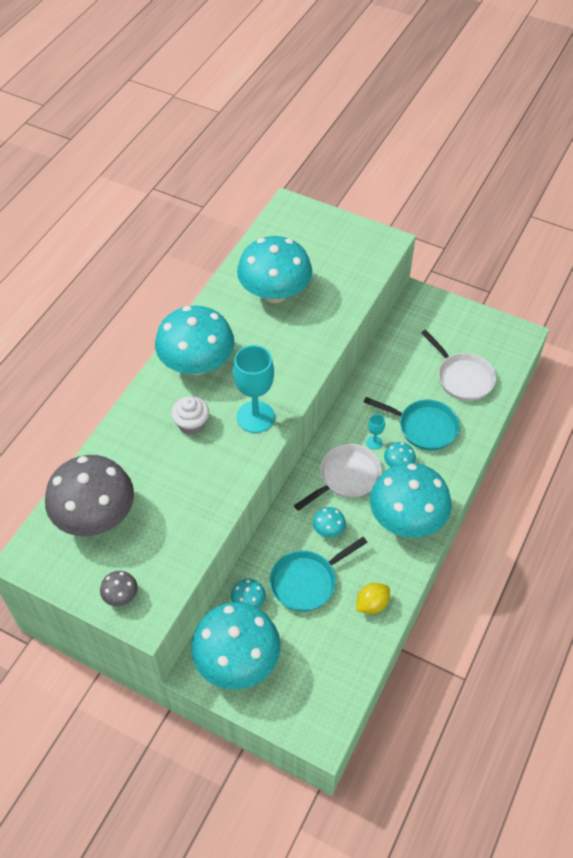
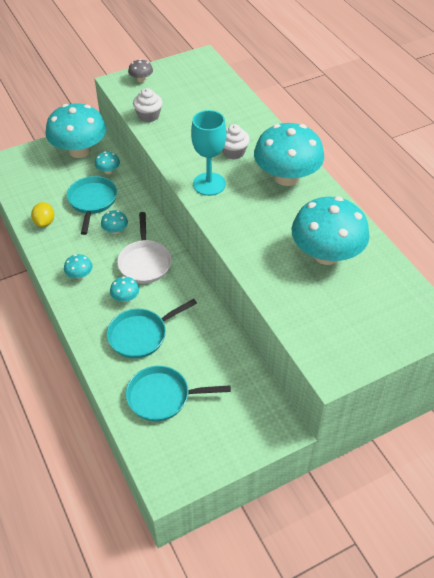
camera: 125 degrees right, 5 degrees down
(95, 516) = (204, 89): grey mushroom -> none
(187, 539) = (148, 116): none -> white cupcake
(374, 442) = (157, 295): turquoise goblet -> none
(407, 519) = (79, 275): turquoise mushroom -> turquoise mushroom, size x0.41
(462, 377) = (163, 397): white pan -> turquoise pan

